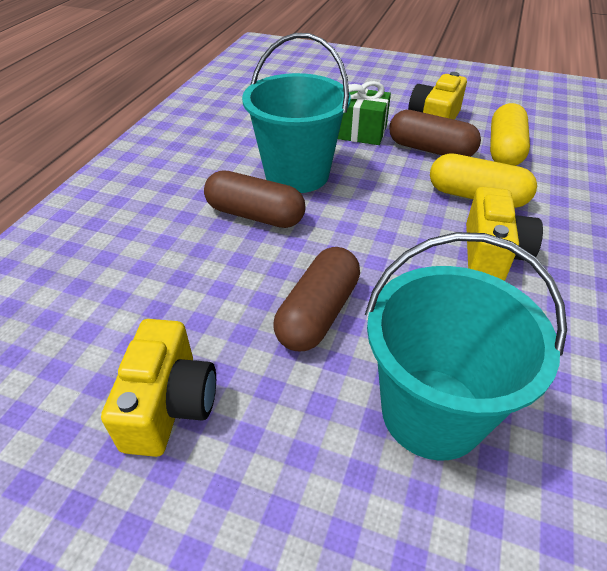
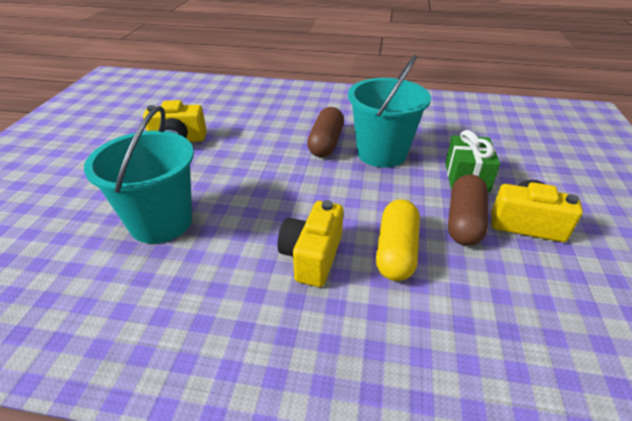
camera: 80 degrees right, 5 degrees down
(318, 313) = (238, 175): brown capsule -> none
(492, 254) = (312, 256): yellow camera -> yellow camera turned 105 degrees clockwise
(504, 150) = (502, 278): yellow capsule -> none

